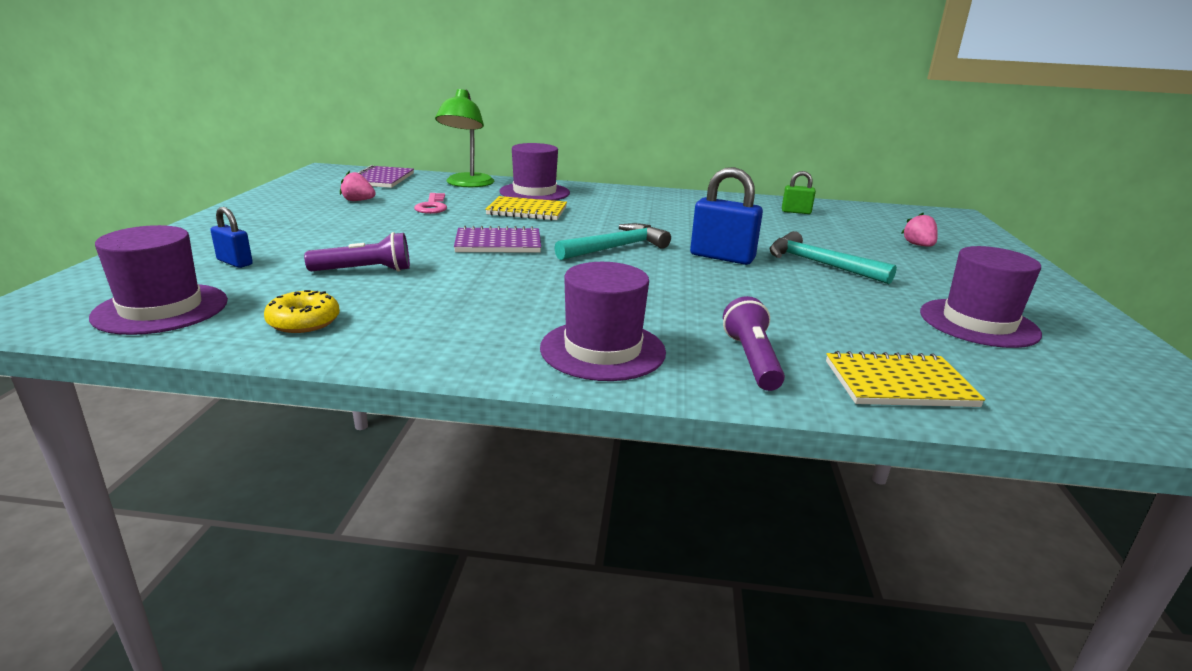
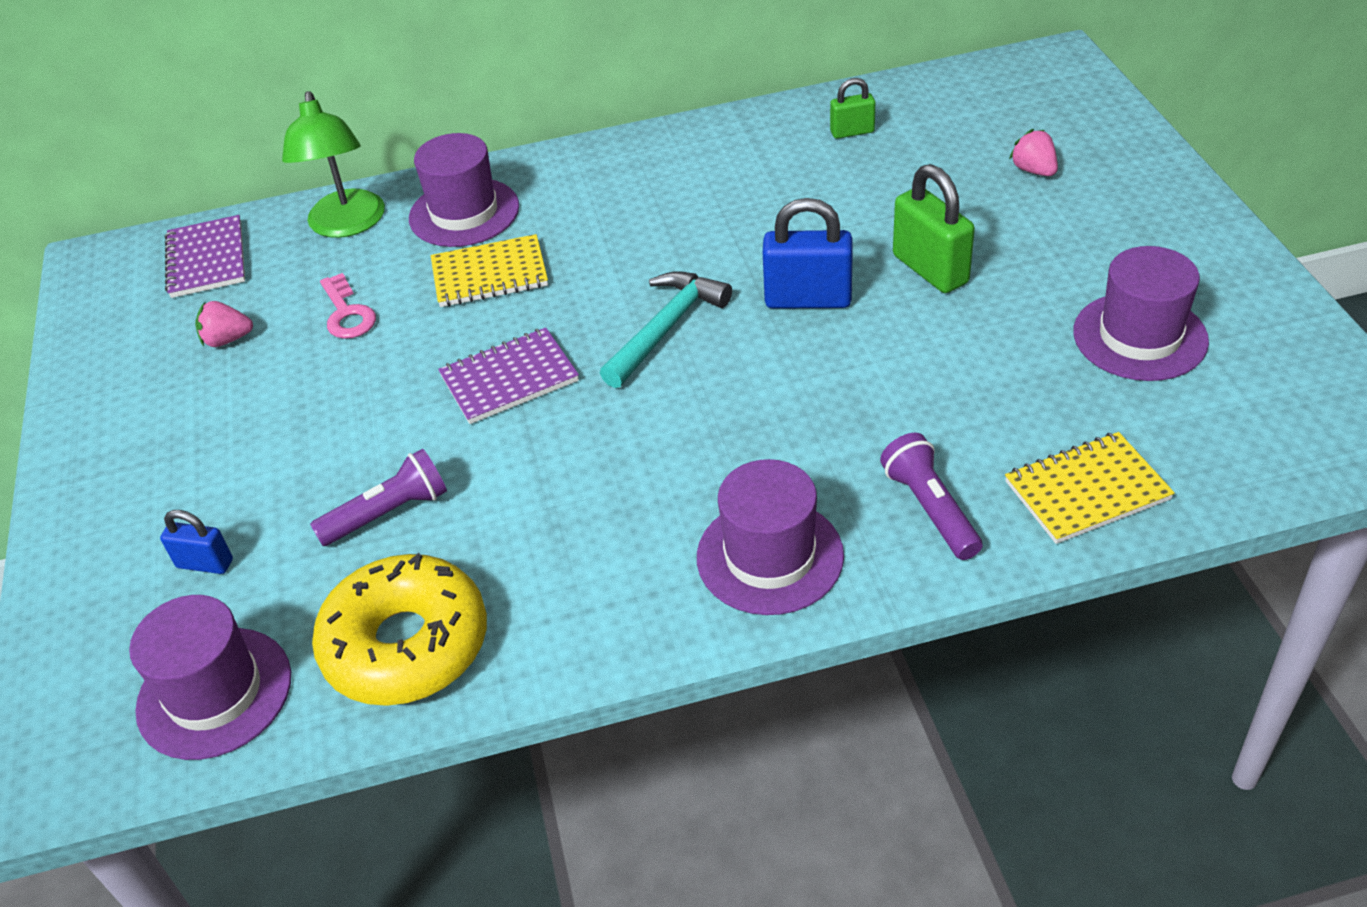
camera: 15 degrees left, 20 degrees up
(304, 322) = (406, 645): yellow donut -> yellow donut, size x1.96
(819, 264) = (930, 269): turquoise hammer -> green padlock

